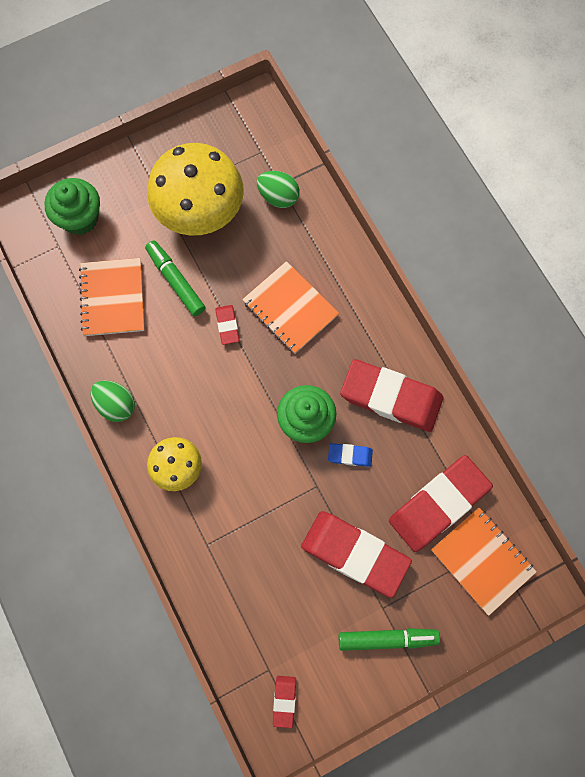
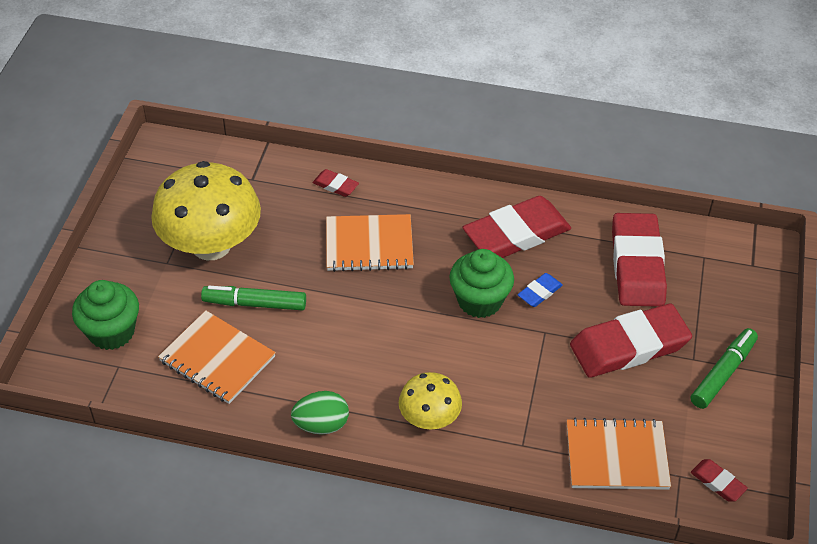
camera: 50 degrees left, 25 degrees down
(227, 325) = (336, 296): red eraser -> red eraser (335, 185)
(278, 197) = (262, 187): green egg -> none
(482, 561) = (709, 270): orange notebook -> orange notebook (616, 456)

